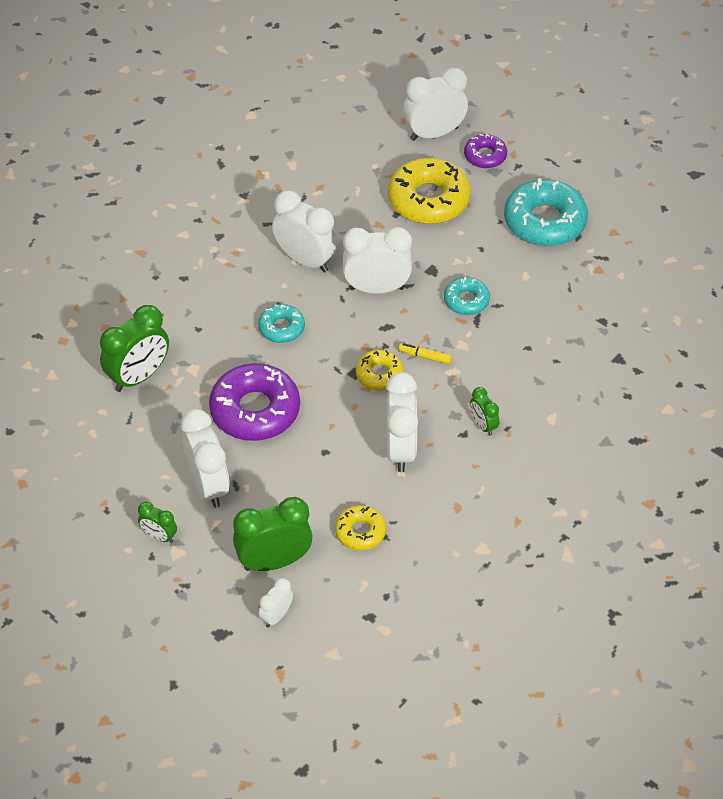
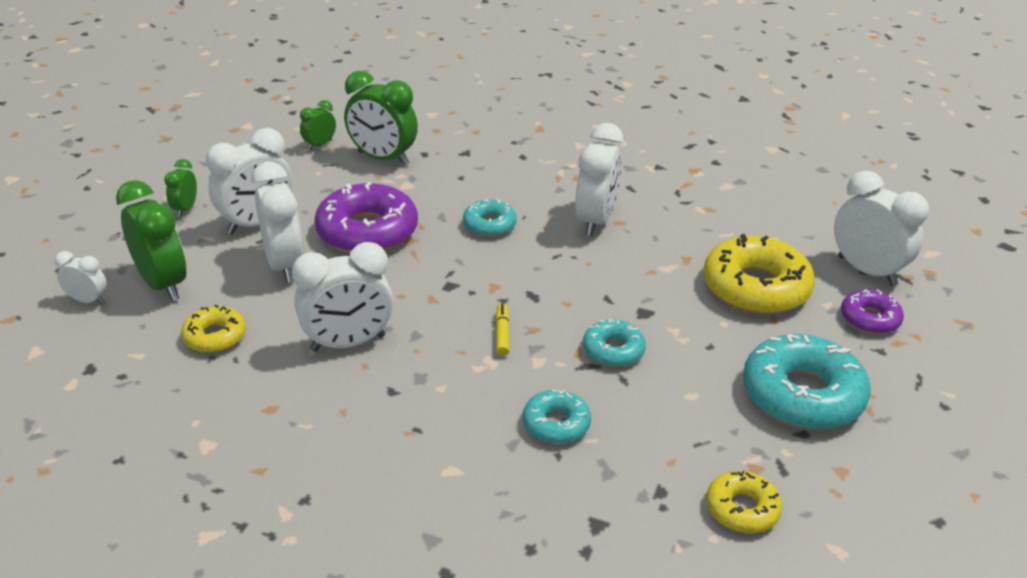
camera: 70 degrees right, 15 degrees down
(376, 288) = (587, 276): white clock -> white clock (284, 265)
(379, 374) = (456, 304): yellow donut -> yellow donut (742, 509)
(483, 425) = (412, 405): green clock -> green clock (320, 145)
(528, 353) = (556, 424): none -> turquoise donut

